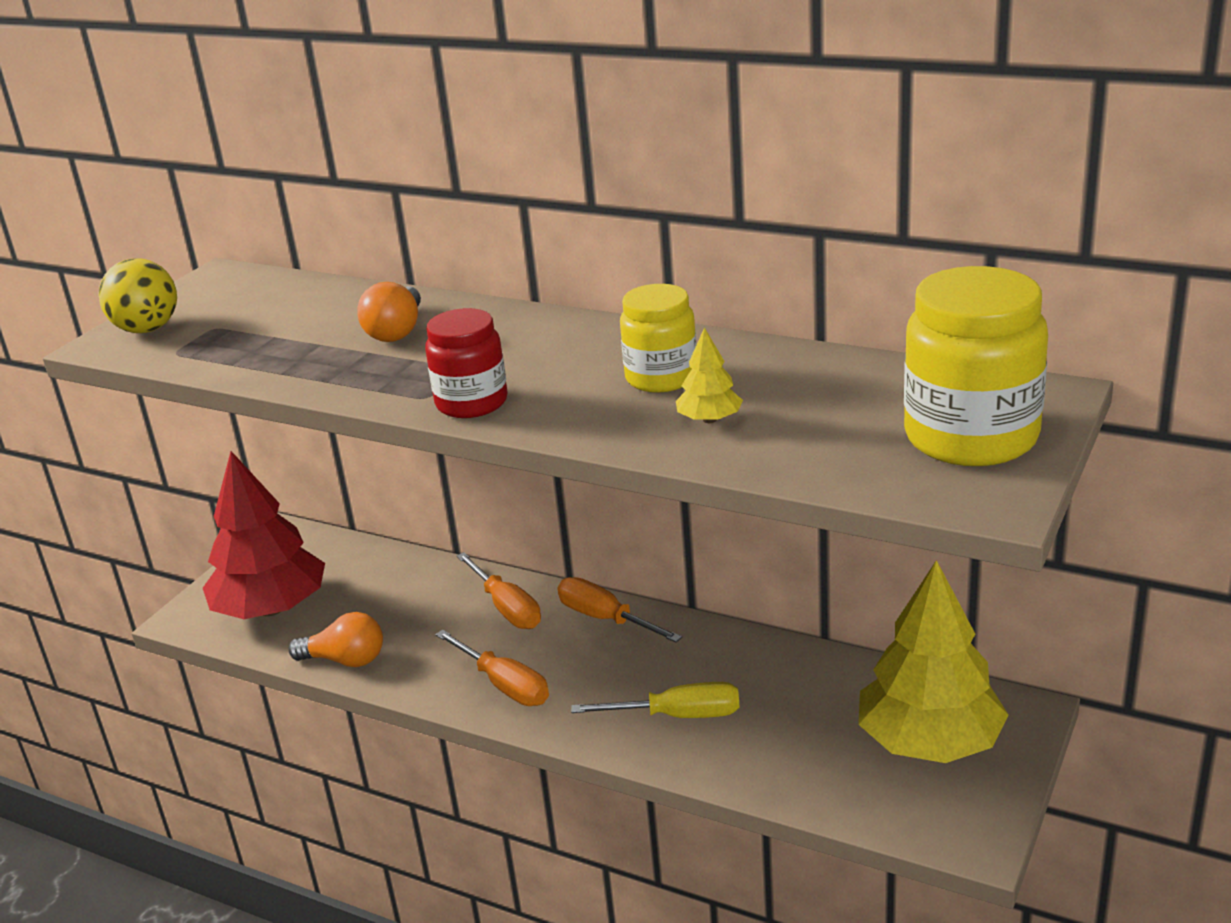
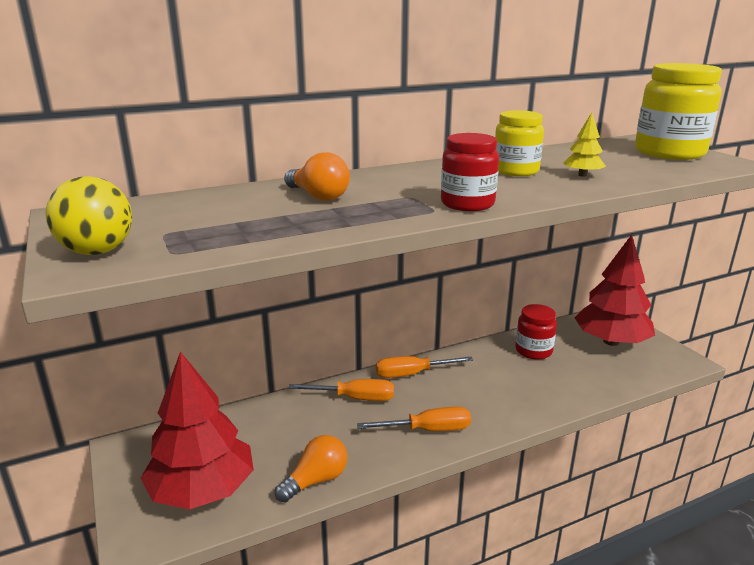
camera: 55 degrees left, 5 degrees down
(677, 715) = (523, 390): yellow screwdriver -> none
(795, 683) = (533, 351): none -> red jar
(929, 742) = (611, 341): yellow tree -> red tree

